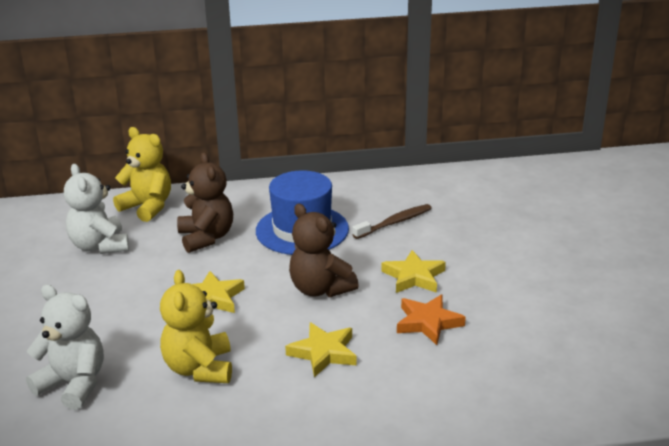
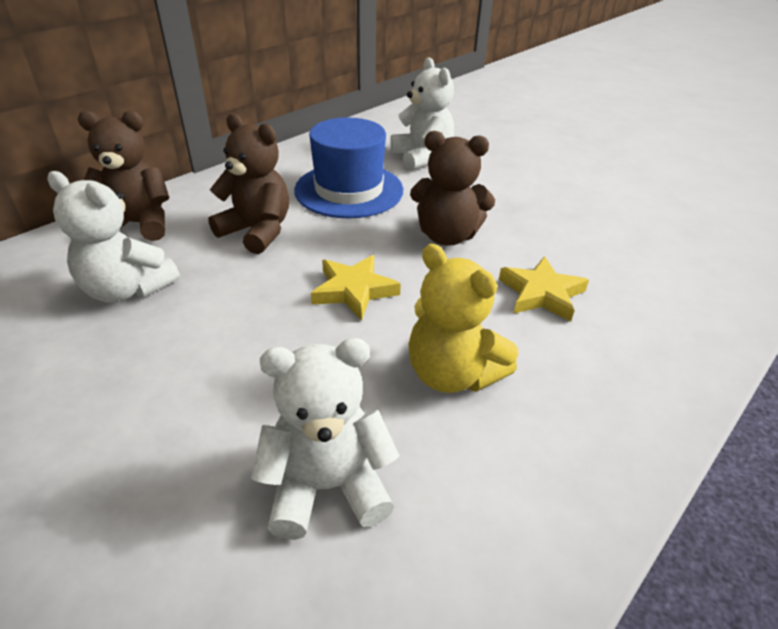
camera: 40 degrees left, 10 degrees up
(147, 207) = (138, 224): yellow teddy bear -> brown teddy bear
(394, 223) = (422, 157): brown toothbrush -> white teddy bear
(414, 277) = (506, 194): yellow star -> none
(428, 323) = (577, 227): orange star -> none

